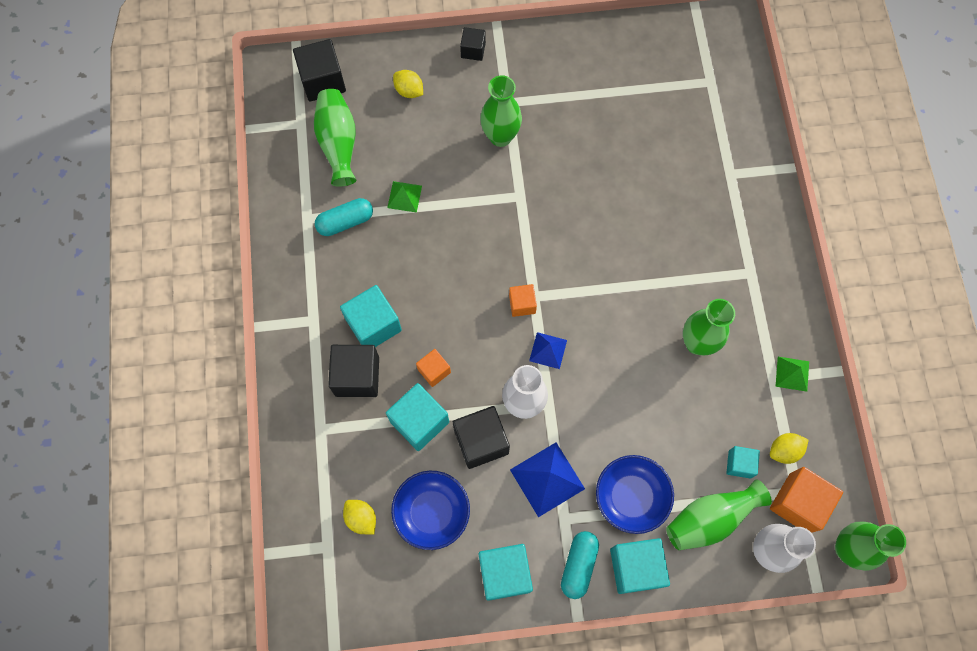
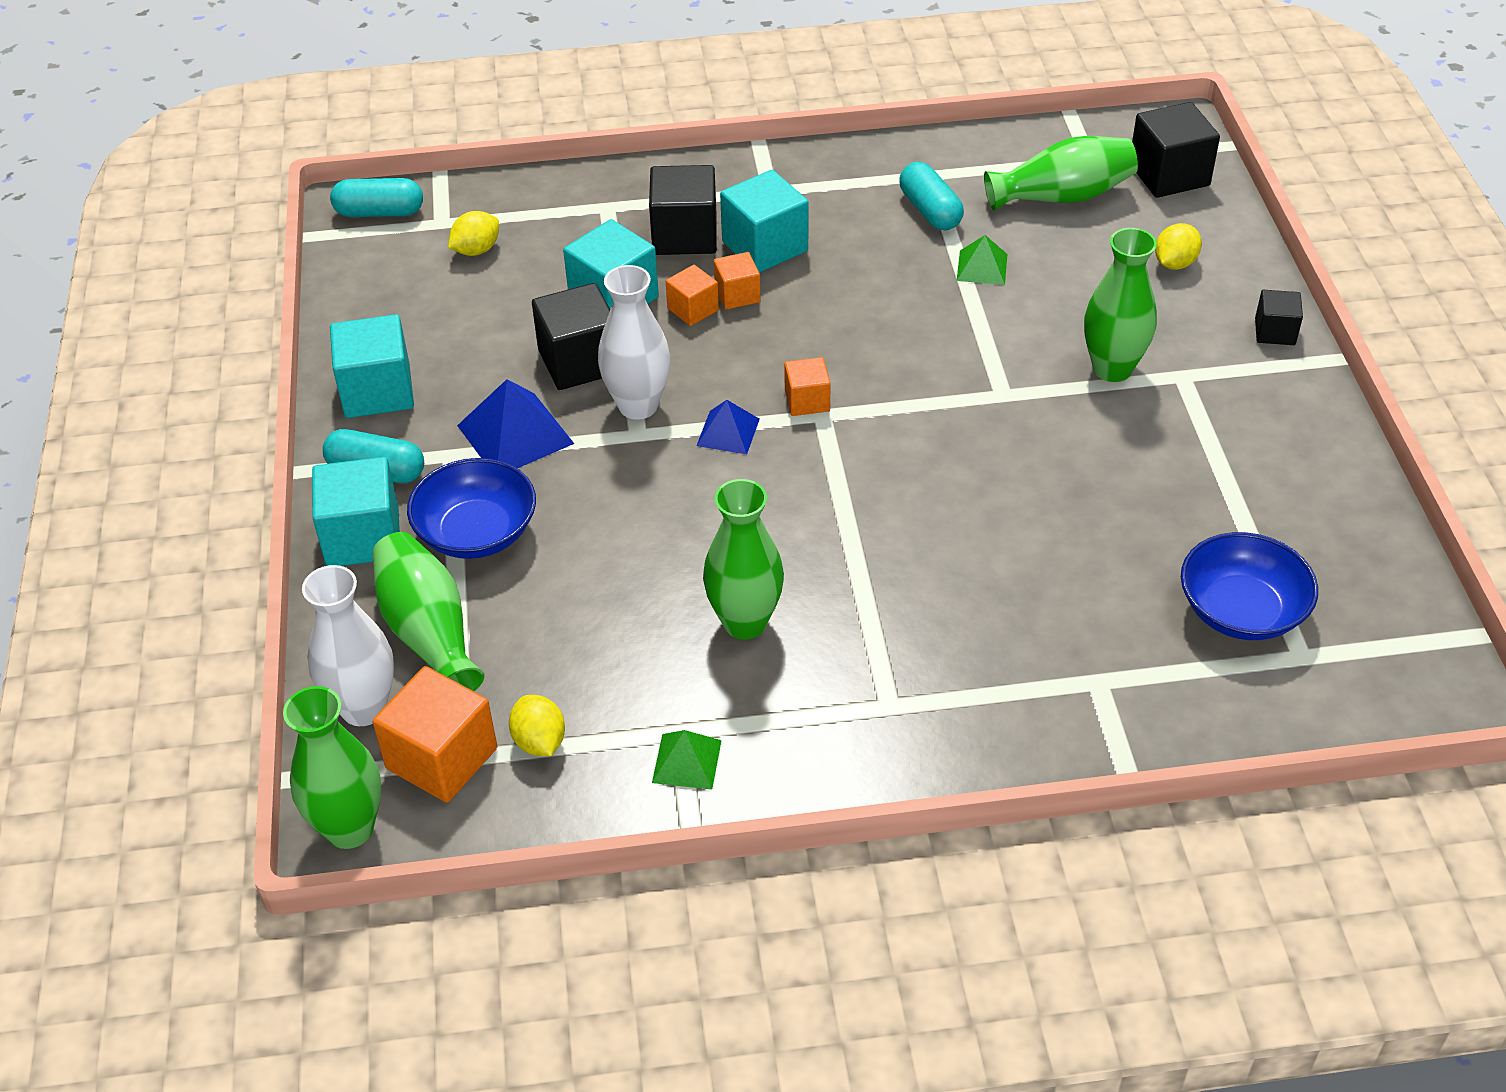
camera: 90 degrees right, 25 degrees down
(311, 594) = (379, 212): none -> turquoise capsule
(421, 343) = (737, 295): none -> orange cube
(432, 512) = (477, 316): blue bowl -> blue bowl (1241, 610)
(739, 464) = (519, 675): turquoise cube -> none

